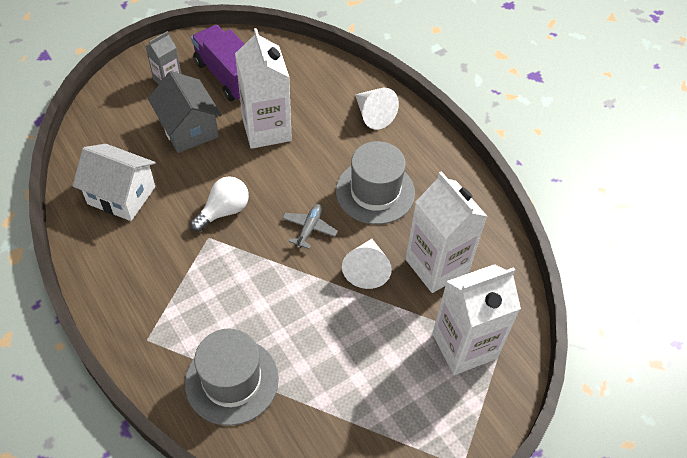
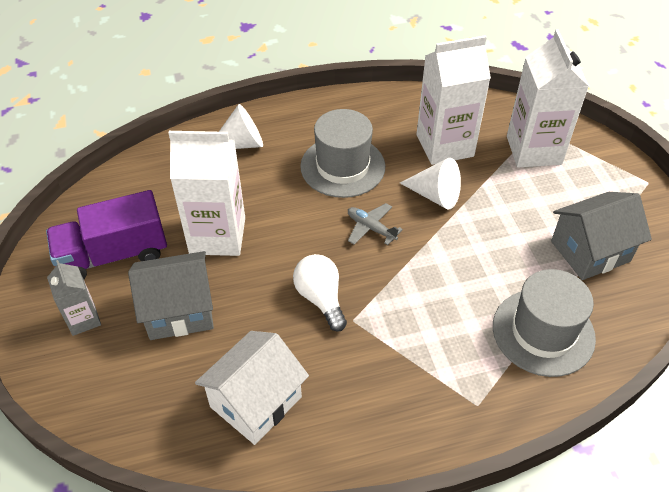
camera: 70 degrees left, 5 degrees down
(341, 413) = (590, 251): none -> grey house

